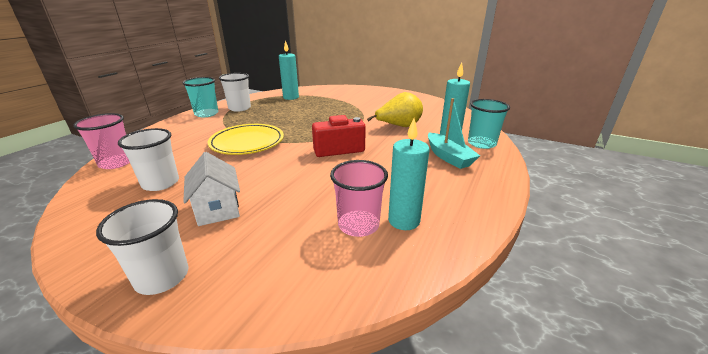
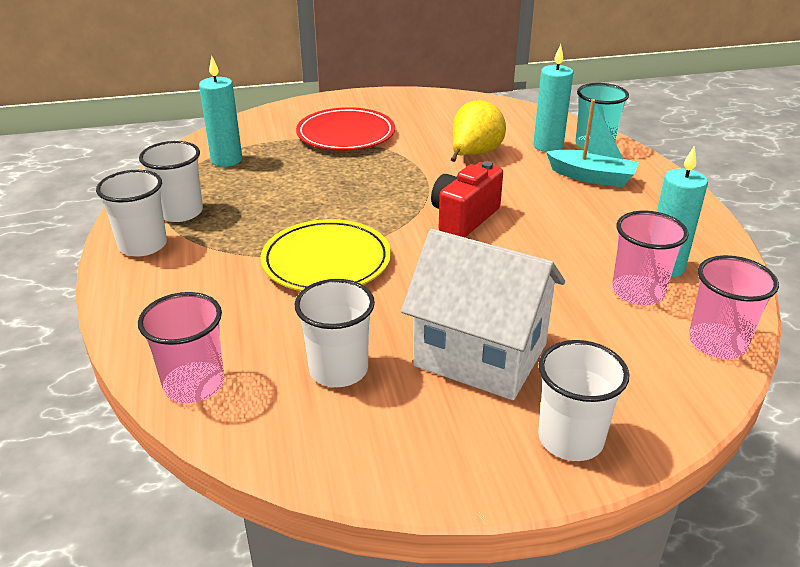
camera: 40 degrees left, 5 degrees up
(206, 114) = (143, 245): turquoise cup -> white cup
(218, 209) = (480, 355): white house -> white house, size x1.65
(349, 284) = (717, 343): none -> pink cup
(355, 102) = (346, 134): none -> red plate

